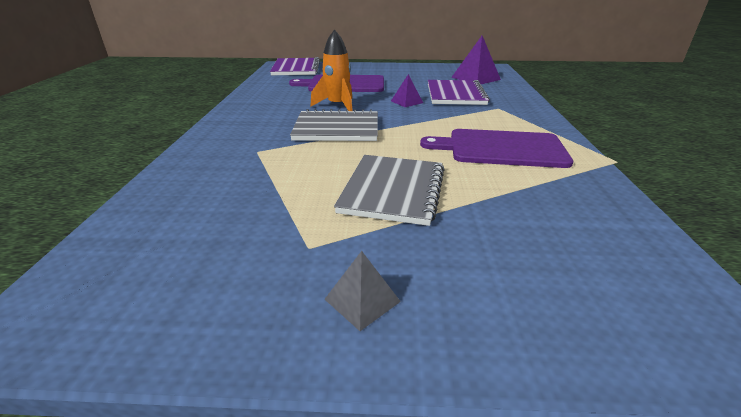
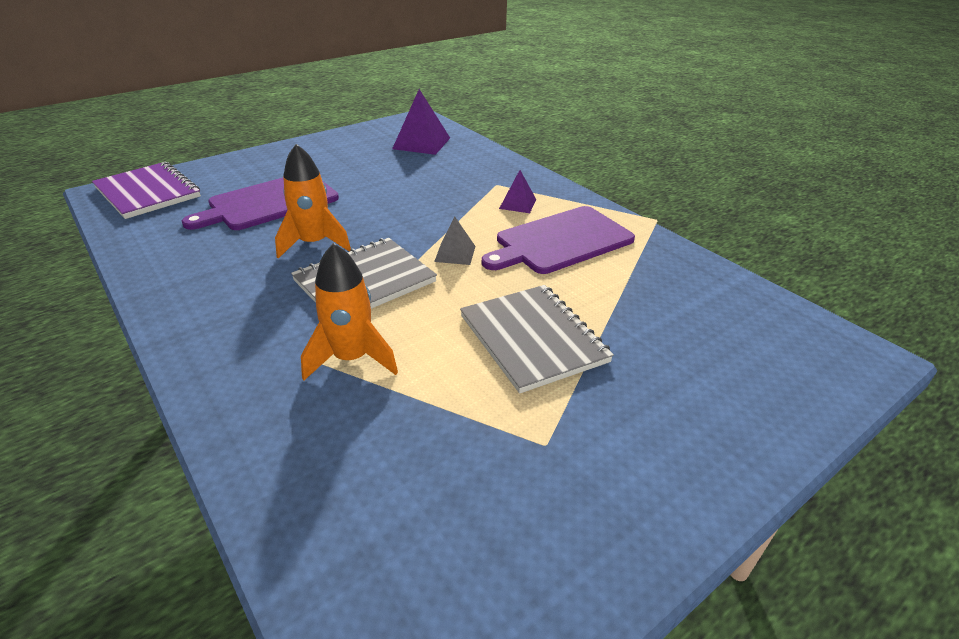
camera: 40 degrees left, 5 degrees up
(274, 158) = (351, 358): none -> orange rocket
(362, 300) = (651, 464): grey pyramid -> grey pyramid (455, 253)
(406, 102) = (391, 207): purple pyramid -> purple pyramid (517, 204)
(455, 94) = (430, 177): purple notebook -> none

